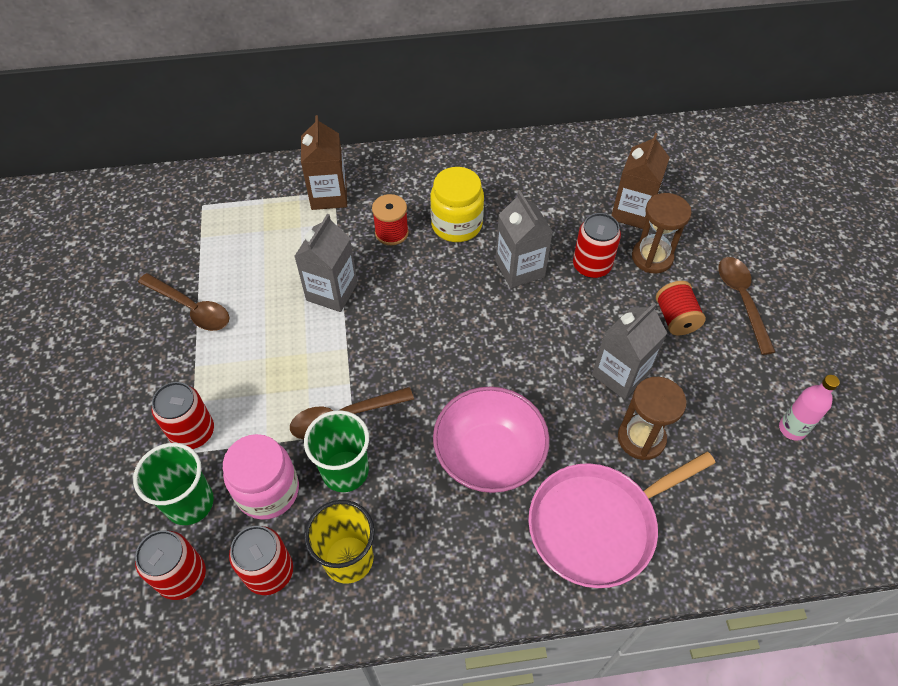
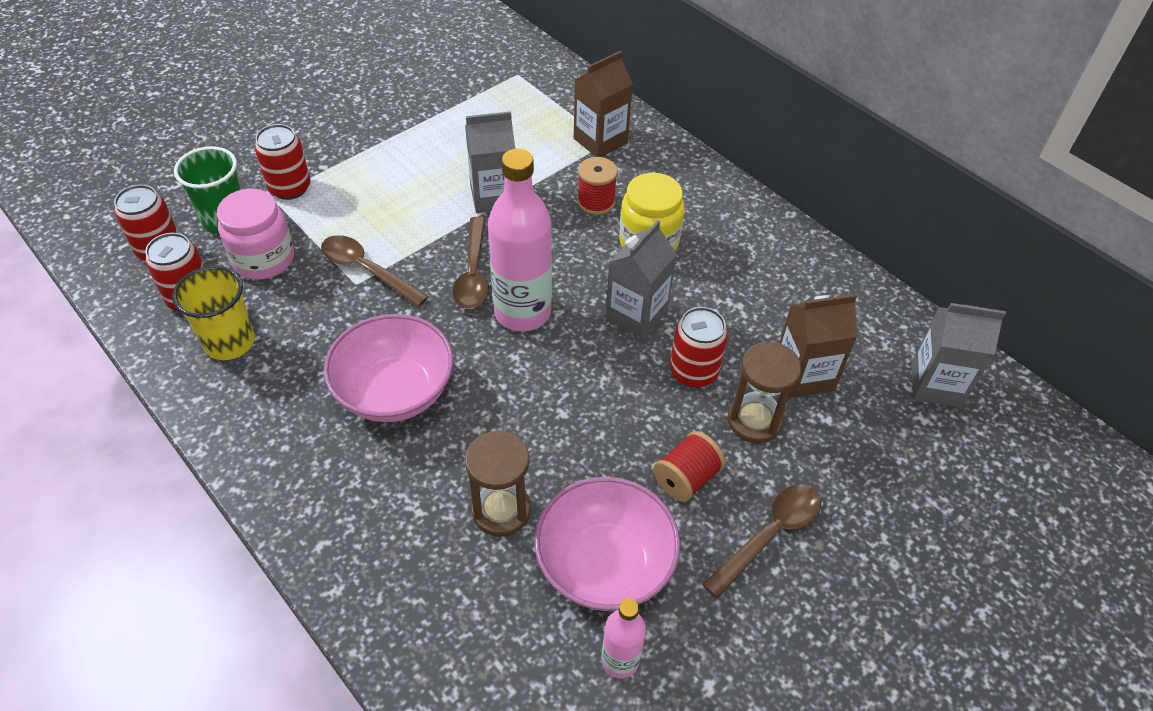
camera: 55 degrees right, 5 degrees down
(191, 308) = (407, 124): brown spoon -> brown spoon (473, 273)
(345, 471) = (313, 298): green cup -> none
(468, 334) = (522, 312): none -> pink bottle
(597, 525) = (371, 514): pink pan -> none
(620, 374) = (569, 458): grey carton -> grey carton (936, 384)
(717, 399) = (604, 564): none -> pink bowl

